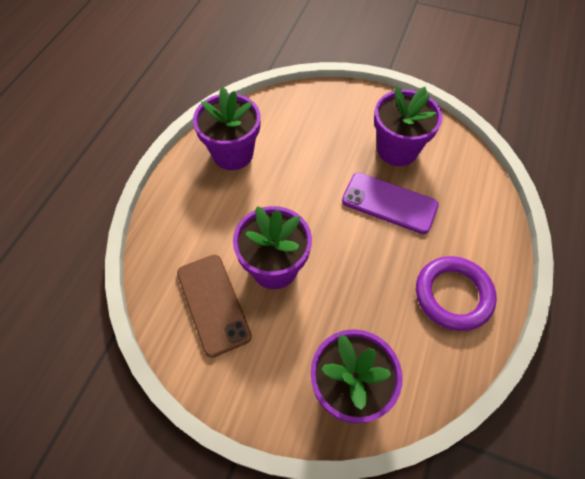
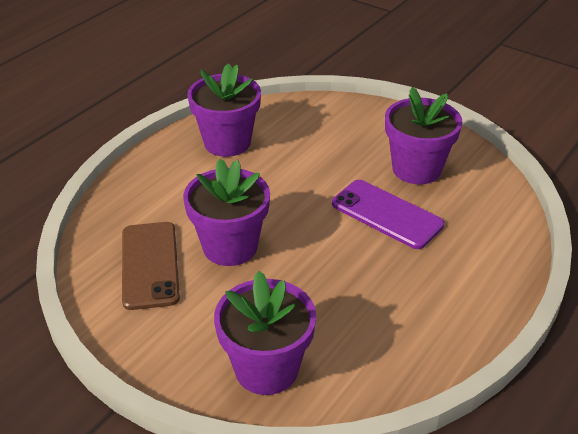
camera: 15 degrees right, 20 degrees down
(453, 295) = (427, 310): purple ring -> none

